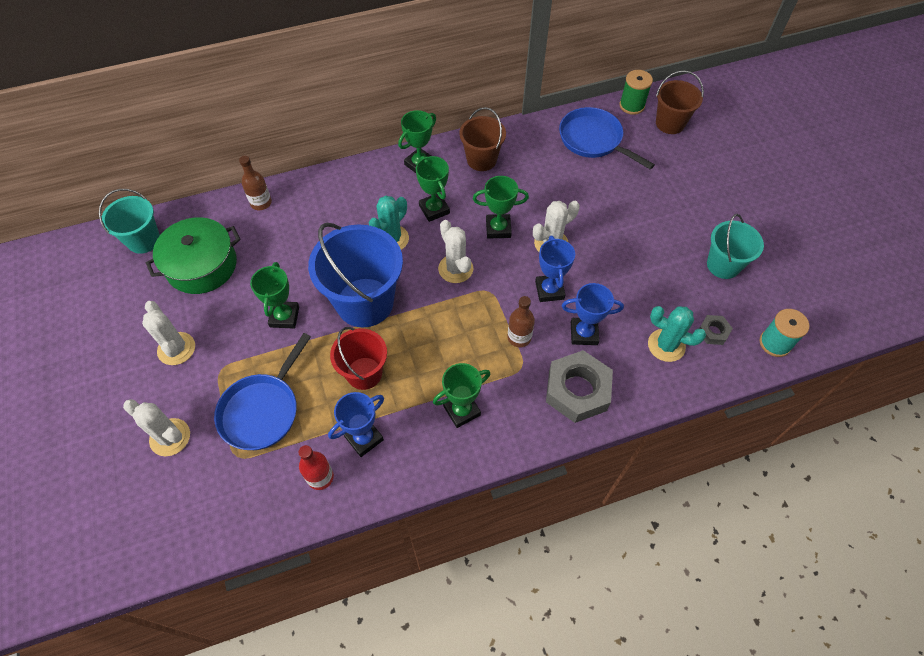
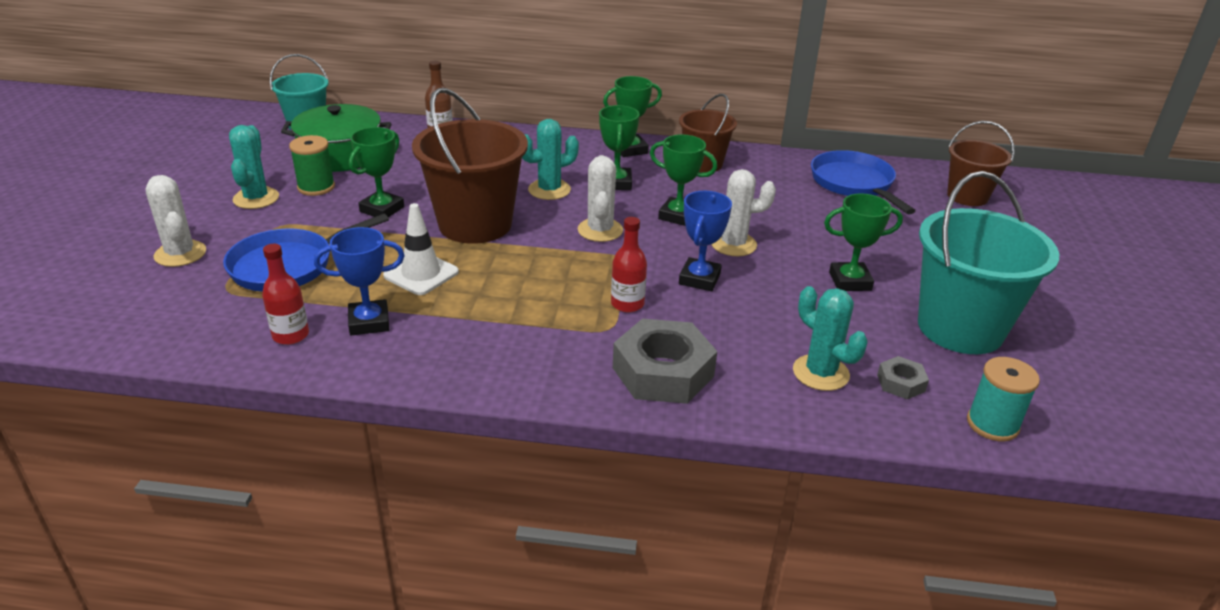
camera: 25 degrees right, 25 degrees down
(176, 349) = (256, 198): white cactus -> turquoise cactus
(364, 373) = (421, 274): red bucket -> white traffic cone
(365, 302) = (475, 224): blue bucket -> brown bucket
(461, 410) = (501, 339): green trophy -> green trophy (850, 281)
(519, 337) = (627, 304): brown bottle -> red bottle
(584, 333) = (714, 327): blue trophy -> none
(631, 105) = (925, 172): green spool -> green spool (316, 187)
(723, 265) = (960, 328): turquoise bucket -> turquoise bucket, size x1.69

